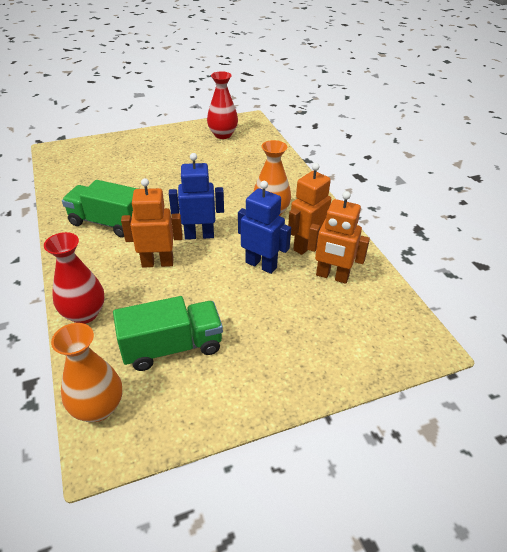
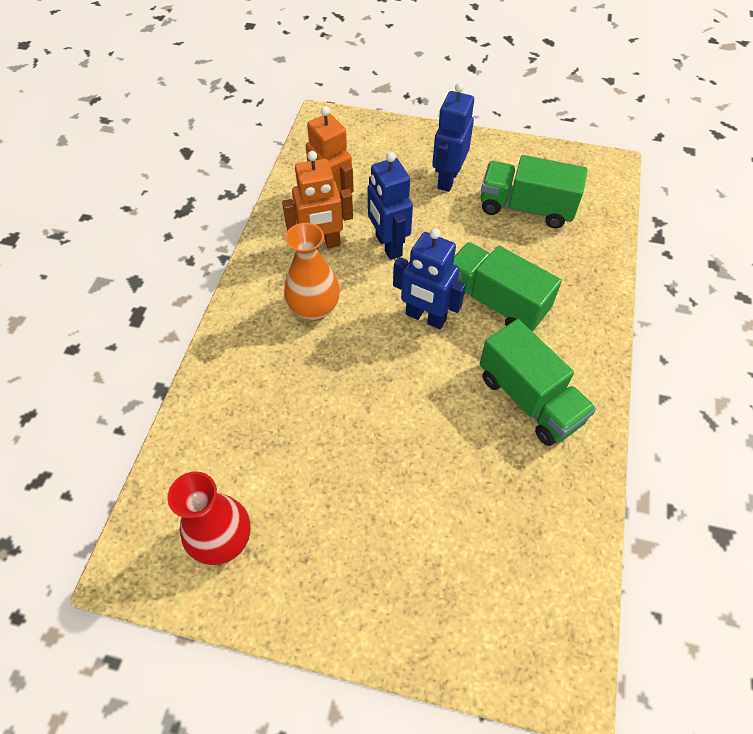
camera: 145 degrees left, 15 degrees up
(84, 314) = (596, 276): red vase -> none
(98, 408) = (605, 191): orange vase -> none
(157, 263) = (495, 302): orange robot -> green truck
(262, 341) = (447, 179): none -> blue robot

